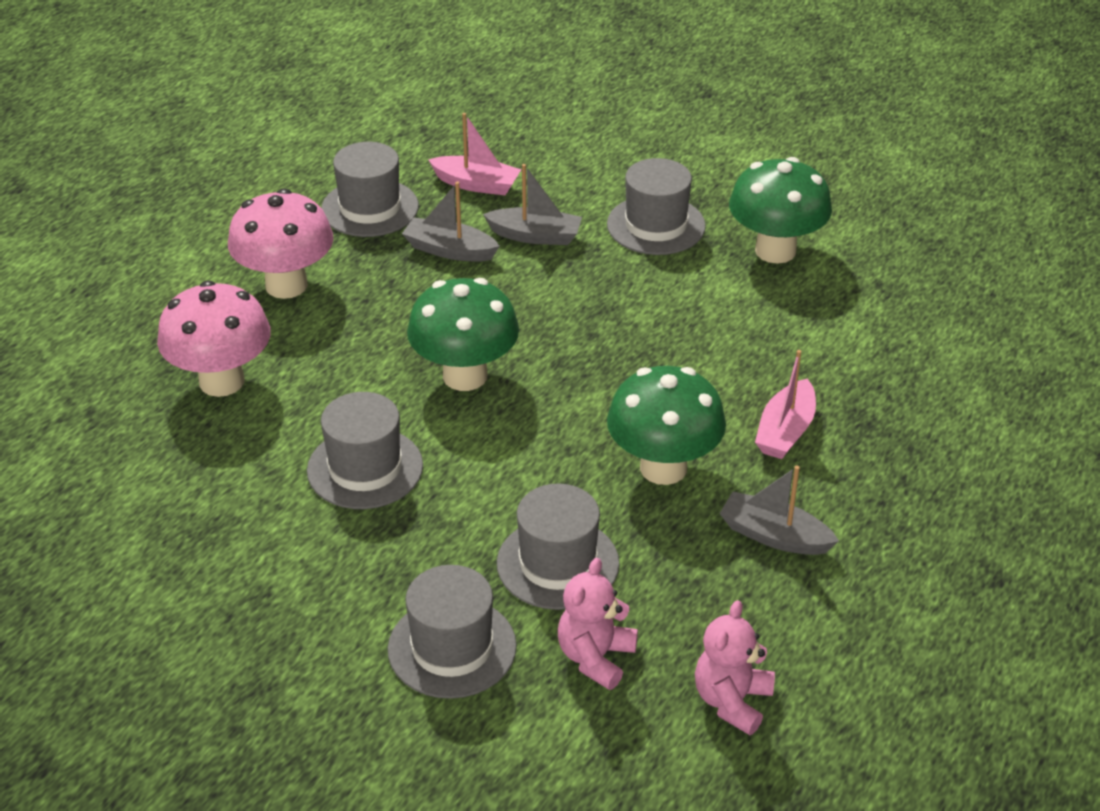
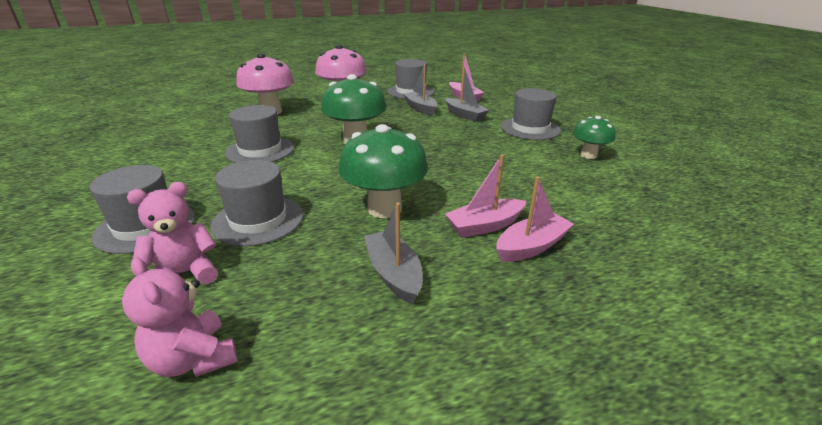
camera: 40 degrees right, 10 degrees down
(732, 701) = (194, 359): pink teddy bear -> pink teddy bear turned 105 degrees counterclockwise
(775, 250) = (588, 155): green mushroom -> green mushroom, size x0.59
(850, 432) = (531, 246): none -> pink boat

